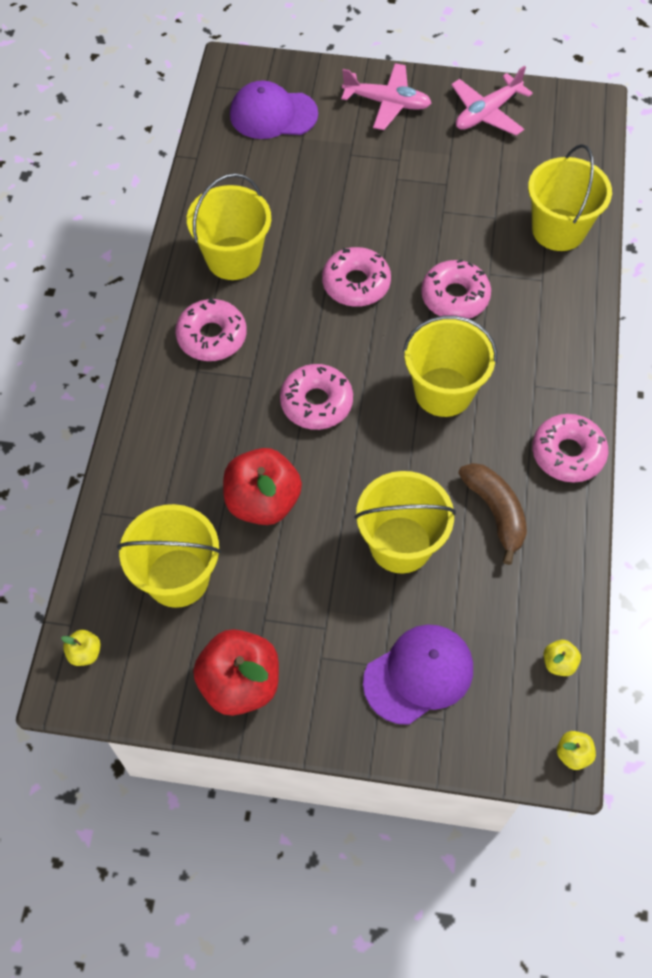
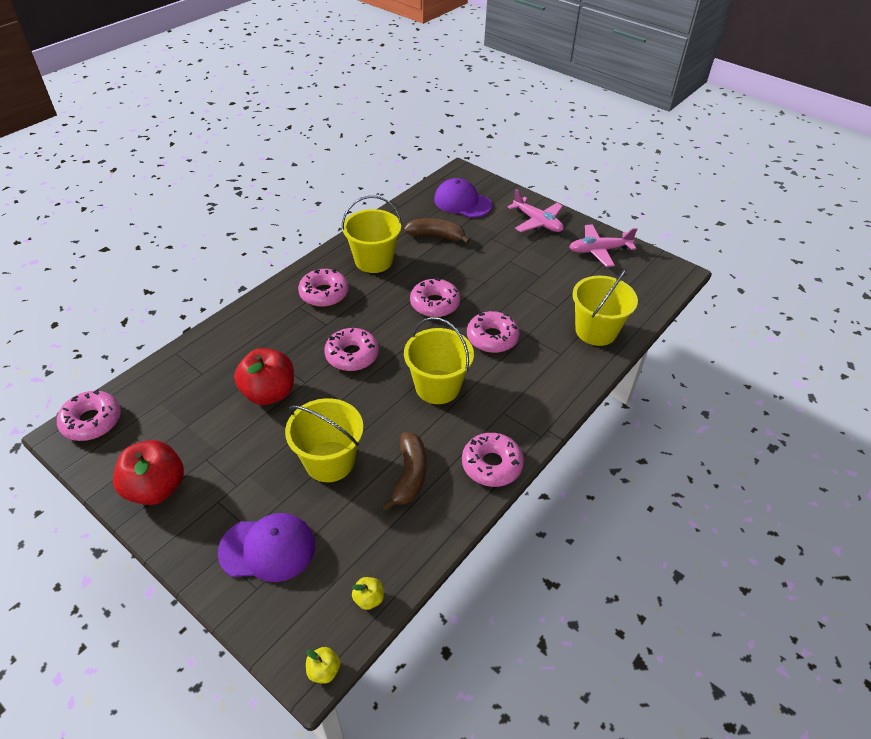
camera: 30 degrees right, 15 degrees down
(85, 653) = (92, 421): yellow apple -> pink donut
(177, 578) = (181, 408): yellow bucket -> none
(281, 183) = (436, 236): none -> brown banana

